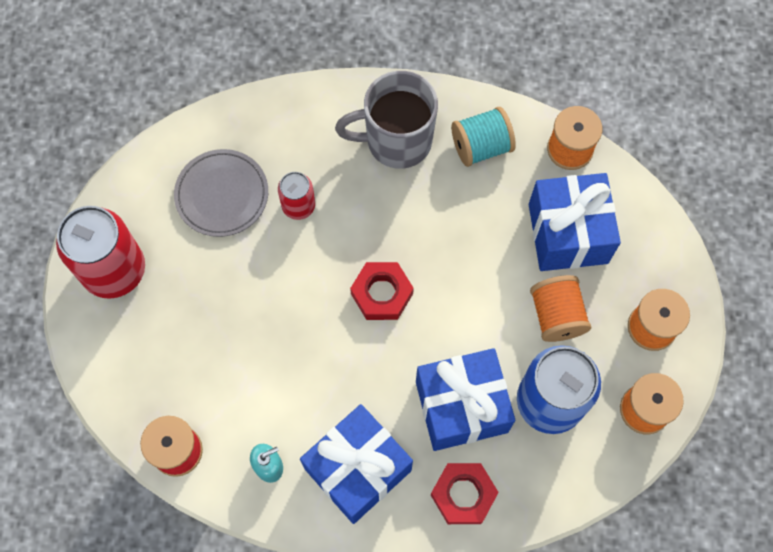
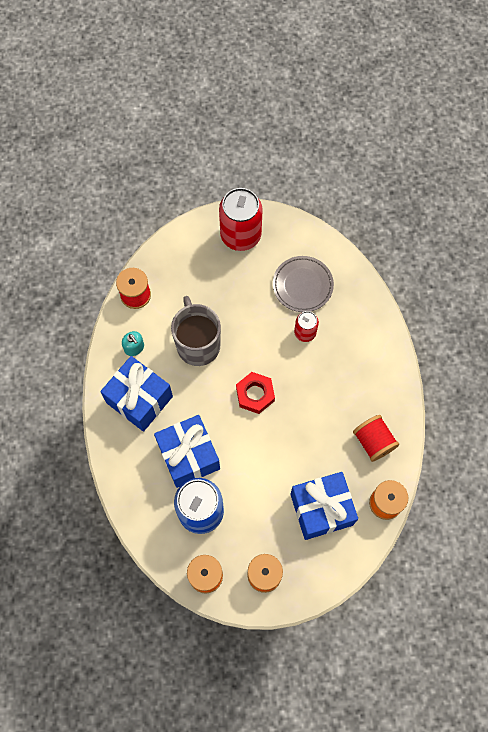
camera: 80 degrees right, 0 degrees up
(396, 141) = (365, 385): grey mug -> grey mug (198, 344)
(463, 494) = (133, 465): red nut -> none
(481, 146) = (373, 442): turquoise spool -> red spool
(556, 315) = (261, 509): orange spool -> none

